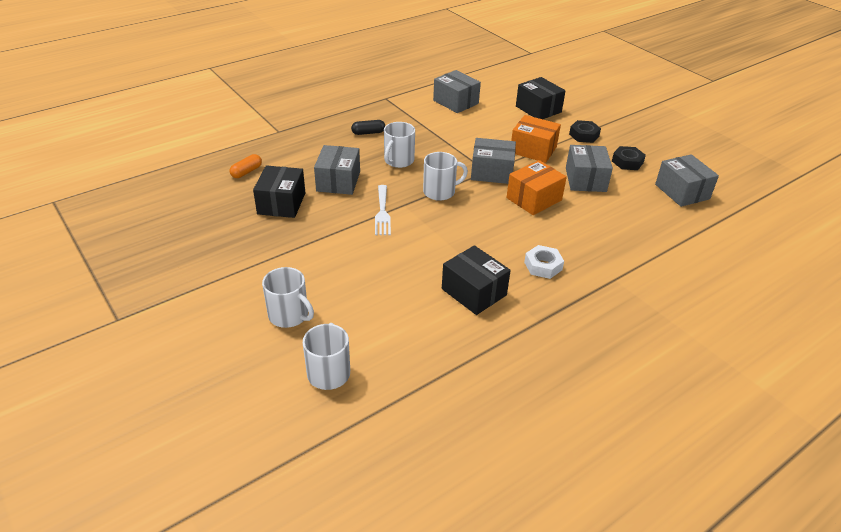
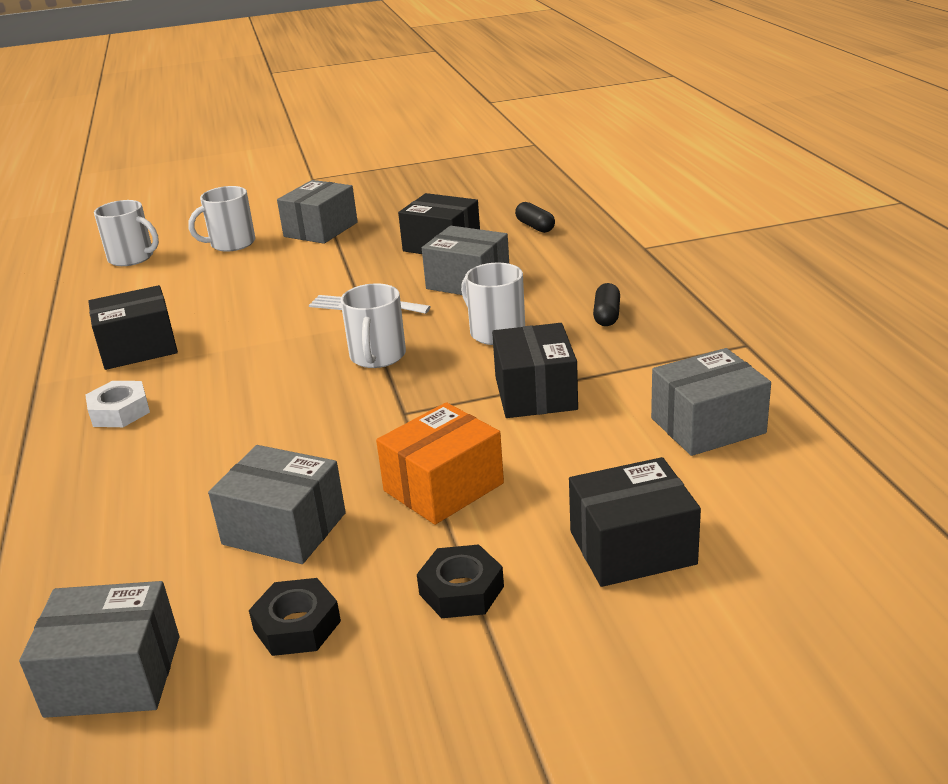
camera: 115 degrees right, 10 degrees down
(246, 172) = (535, 226): orange capsule -> black capsule
(452, 141) = (535, 393): none -> black box
(492, 172) = (396, 417): grey box -> grey box (320, 229)
(534, 199) = (280, 444): orange box -> none

